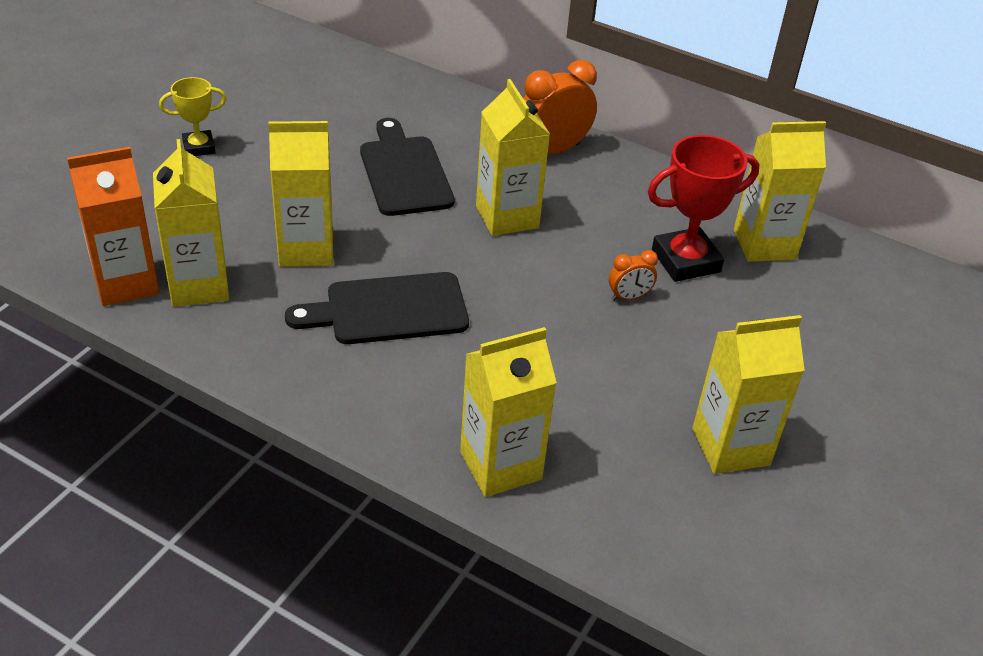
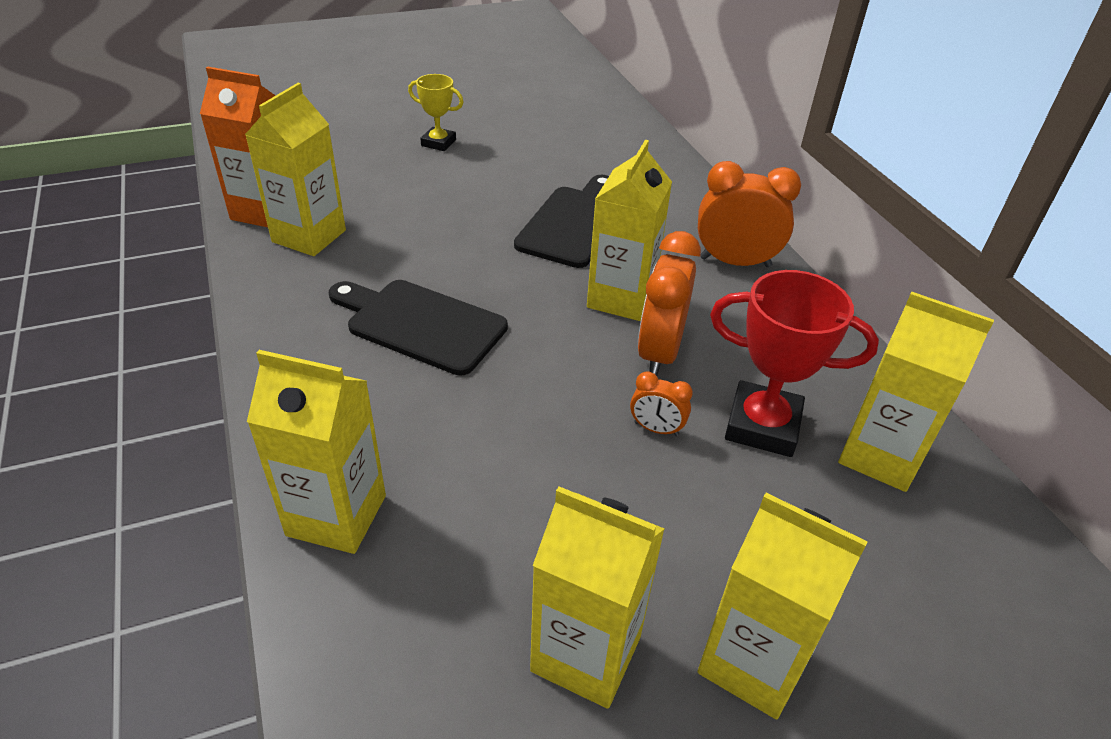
camera: 40 degrees right, 0 degrees up
(306, 249) = (419, 246): yellow carton -> yellow carton (752, 662)
(575, 244) = (659, 353): none -> orange clock

